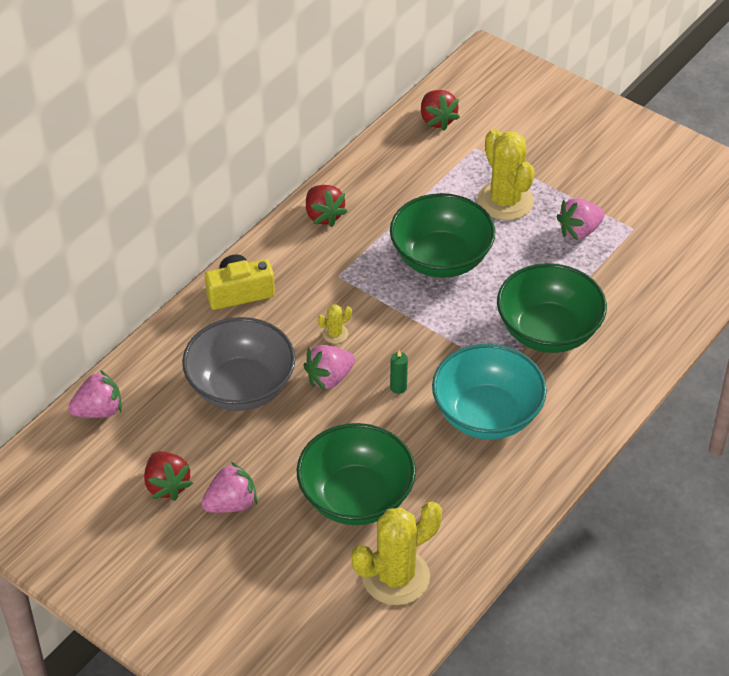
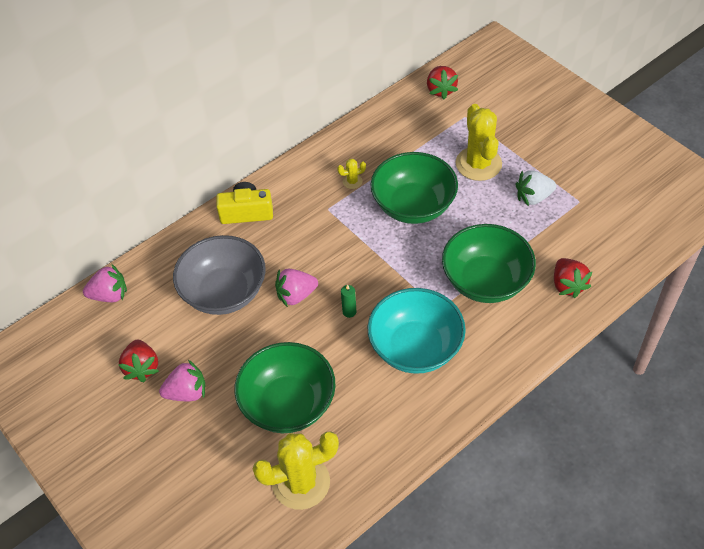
camera: 15 degrees right, 5 degrees up
(323, 216) = (330, 157): red strawberry -> red strawberry (567, 285)
(335, 334) = (311, 258): yellow cactus -> yellow cactus (352, 181)
(579, 231) = (533, 197): pink strawberry -> white strawberry

